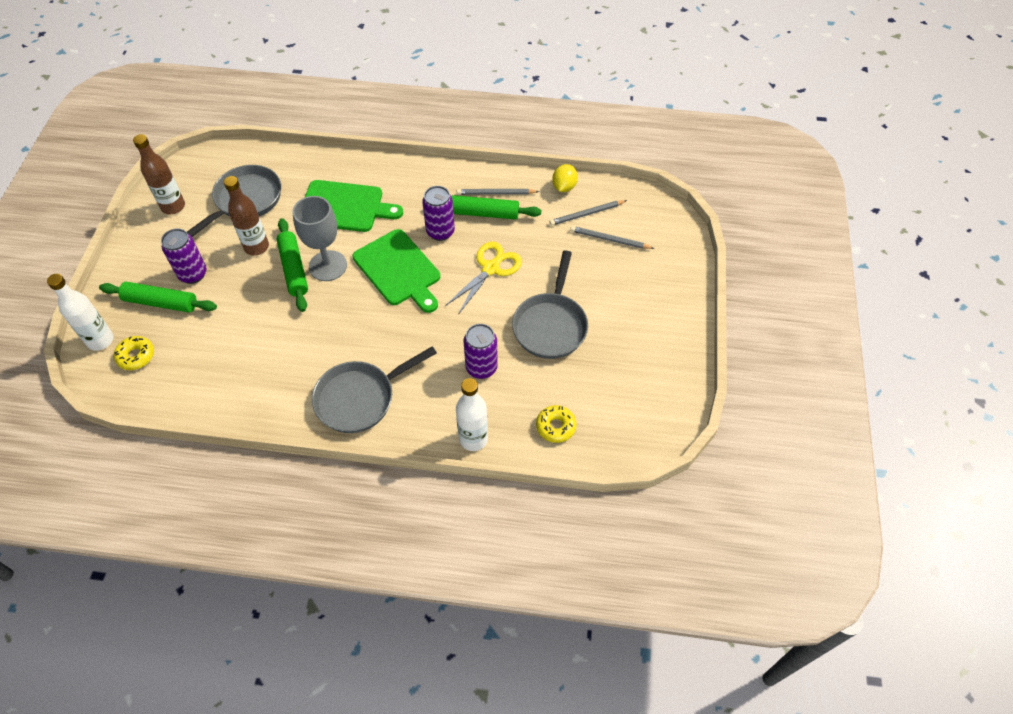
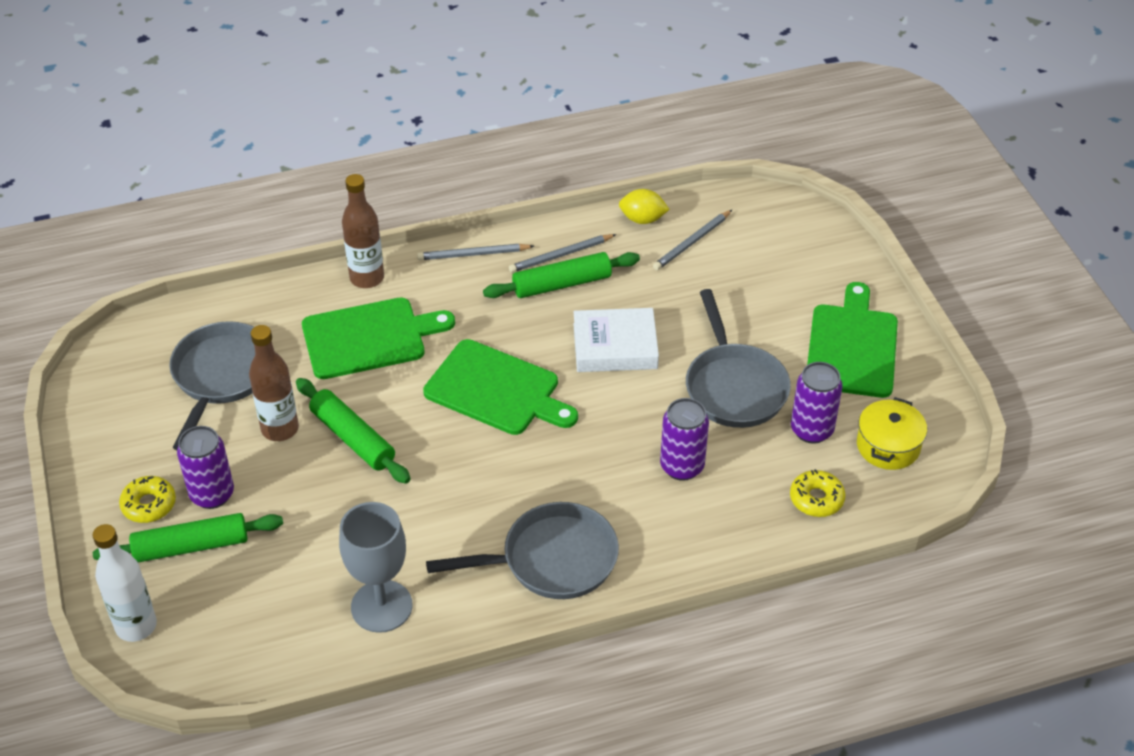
camera: 25 degrees left, 10 degrees down
(136, 356) = (204, 626): yellow donut -> yellow donut (149, 505)
(173, 206) = (119, 419): brown bottle -> brown bottle (367, 278)
(328, 266) = (397, 418): grey goblet -> grey goblet (381, 606)
(360, 398) = (552, 560): grey pan -> grey pan turned 135 degrees counterclockwise
(440, 232) = (520, 325): purple can -> purple can (811, 430)
(473, 439) = (727, 551): white bottle -> none
(491, 268) = (615, 346): yellow scissors -> white book
(564, 187) = (642, 219): yellow lemon -> yellow lemon turned 75 degrees counterclockwise
(609, 239) = (740, 263): grey pencil -> grey pencil (473, 254)
(629, 408) = (888, 446): none -> yellow pot
(649, 327) = (852, 347): none -> green cutting board

